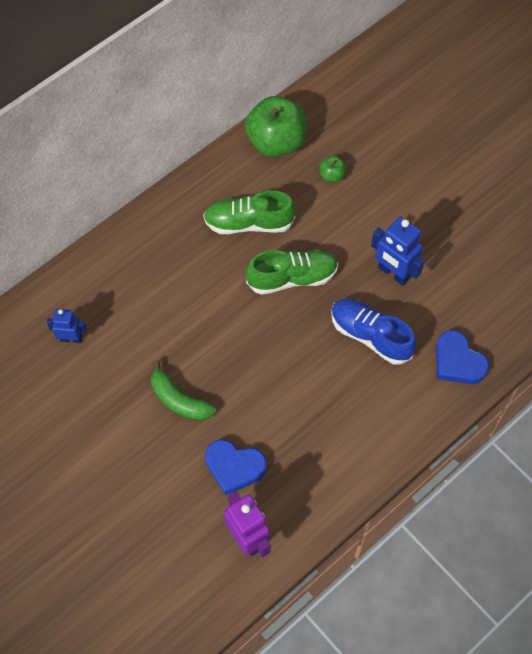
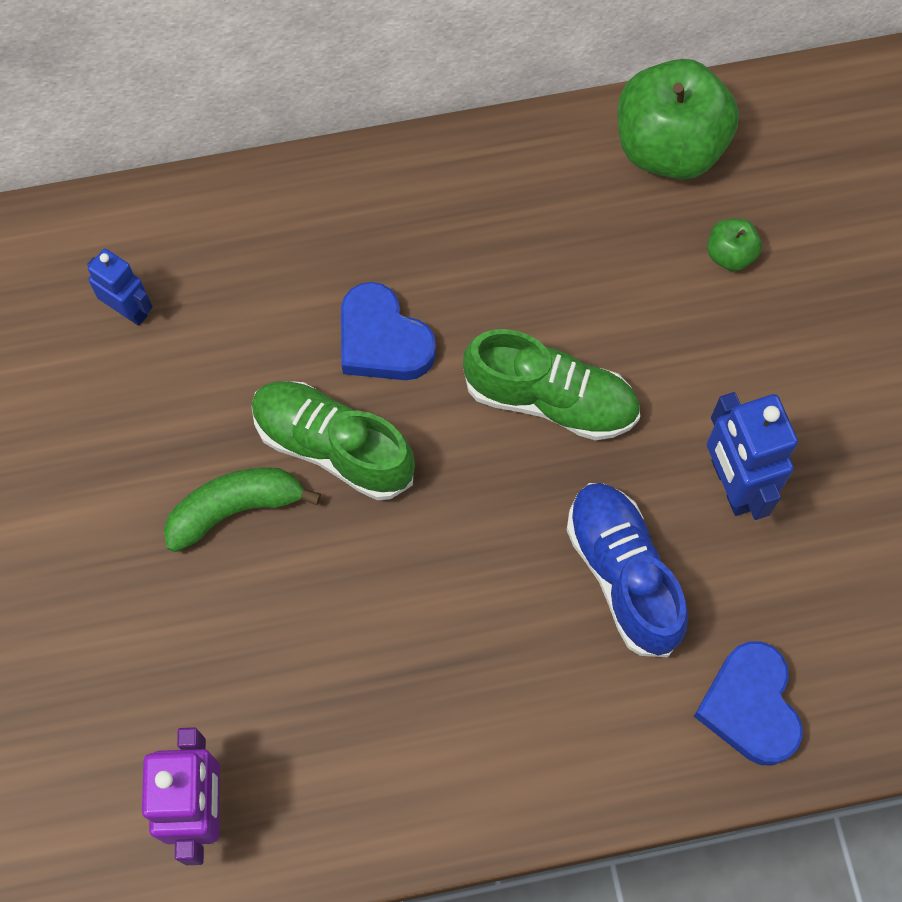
camera: 30 degrees right, 5 degrees up
(179, 400) = (235, 509): green banana -> green banana turned 90 degrees clockwise
(234, 467) = (253, 675): blue heart -> blue heart (382, 340)
(248, 223) = (535, 265): green shoe -> green shoe (333, 447)

